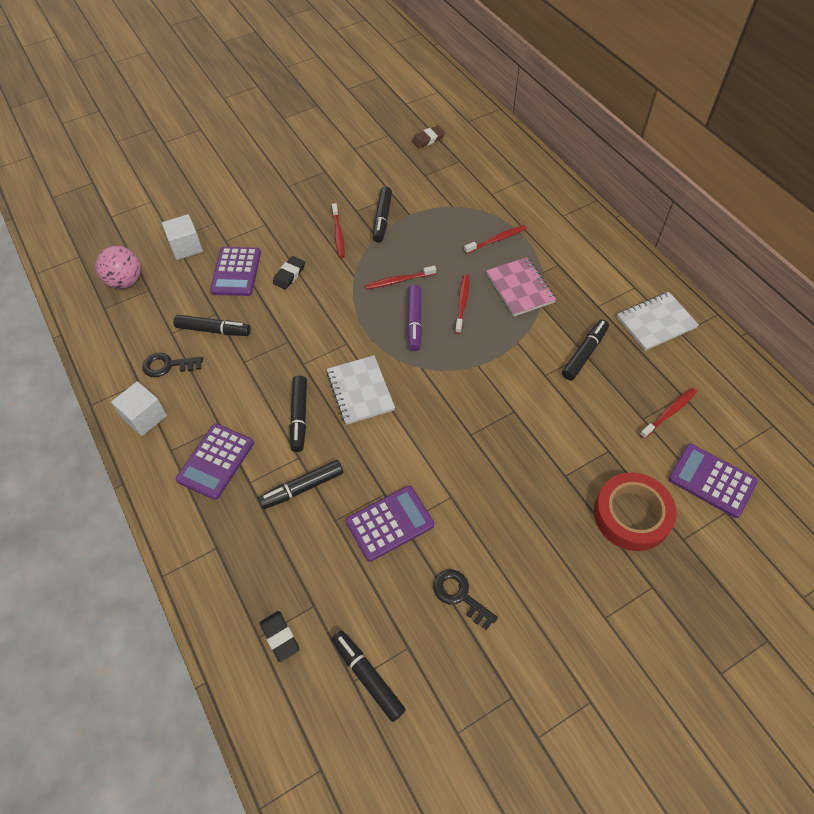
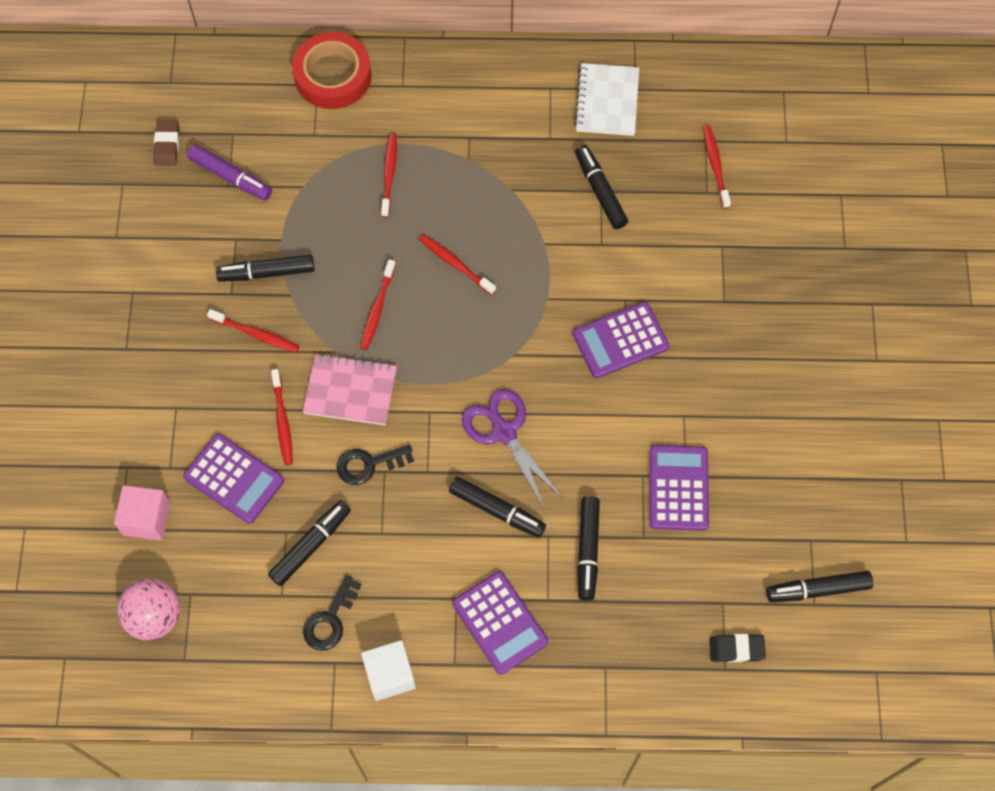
camera: 60 degrees left, 10 degrees up
(186, 247) = (147, 519): white cube -> pink cube
(289, 275) = (282, 421): black eraser -> red toothbrush
(360, 391) = (504, 432): white notebook -> purple scissors
(382, 219) = (266, 272): black marker -> black marker turned 135 degrees clockwise
(414, 322) = (447, 326): purple marker -> purple marker (231, 177)
(460, 595) = (788, 467): black key -> black key (369, 464)
(520, 288) = (475, 195): pink notebook -> pink notebook (350, 391)
(631, 515) = (797, 273): red tape -> red tape (333, 76)
(711, 480) = (805, 183): purple calculator -> purple calculator (620, 340)

